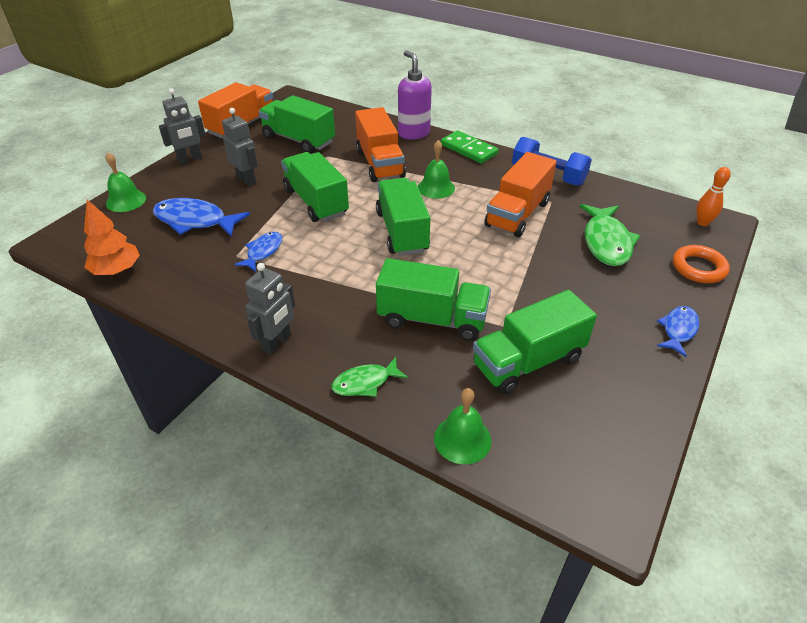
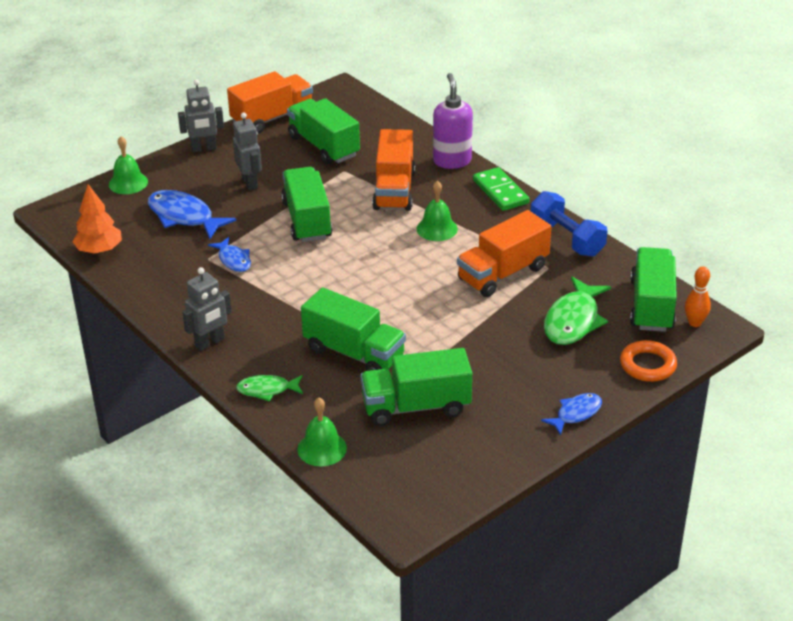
camera: 20 degrees right, 5 degrees down
(263, 252) = (233, 260): blue fish -> blue fish turned 105 degrees clockwise
(402, 232) = (374, 267): green truck -> green truck (651, 305)

